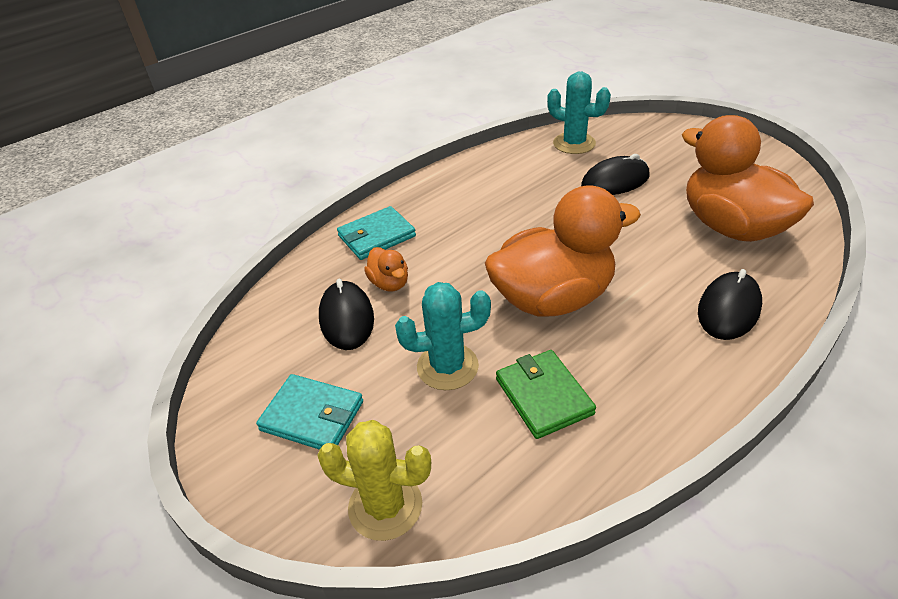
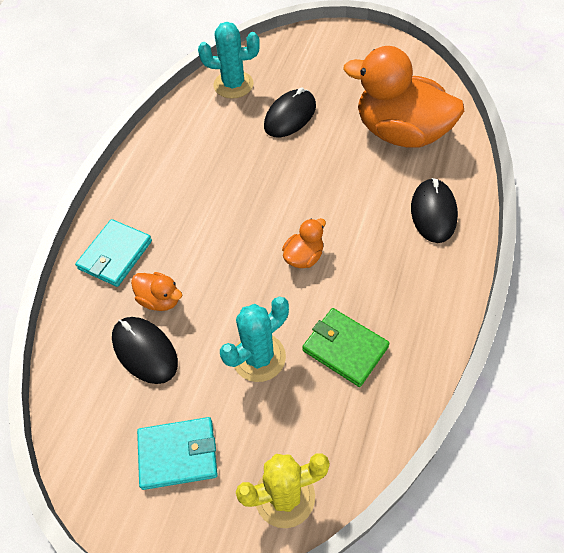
camera: 30 degrees left, 15 degrees up
(553, 298) = (304, 257): orange duck -> orange duck, size x0.42

